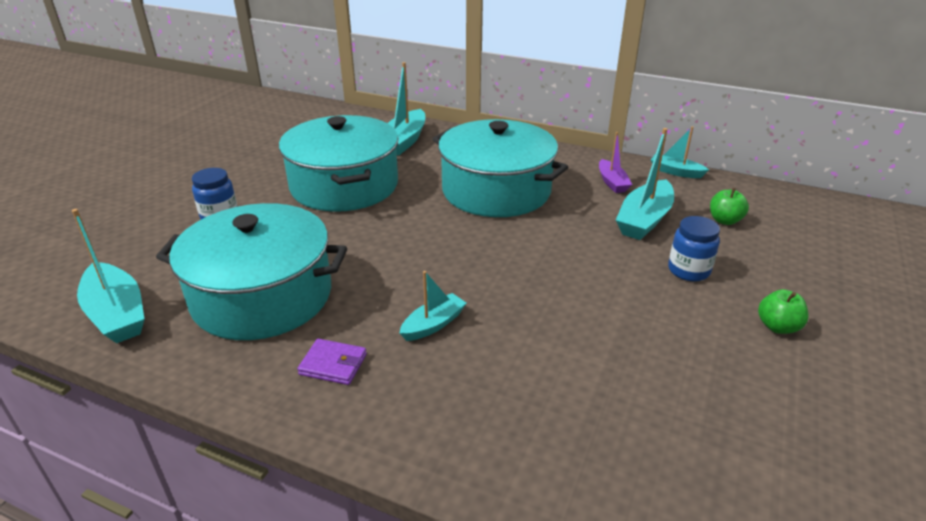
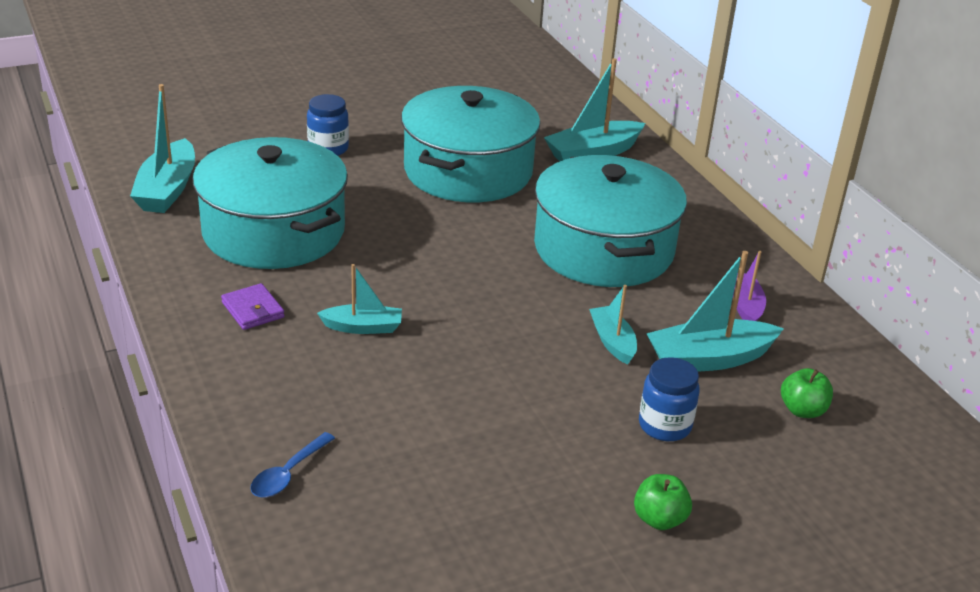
camera: 40 degrees right, 0 degrees up
(554, 473) = (288, 473): none -> blue spoon
(612, 182) = (745, 306): purple boat -> purple boat turned 150 degrees clockwise
(675, 172) = (846, 335): turquoise boat -> turquoise boat (612, 342)

